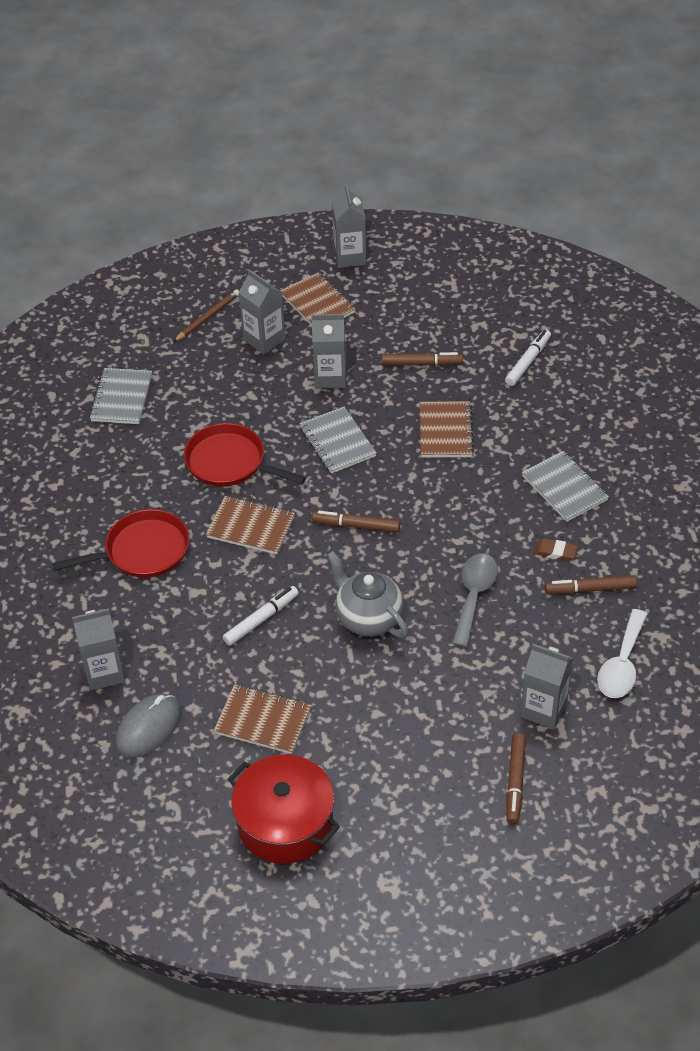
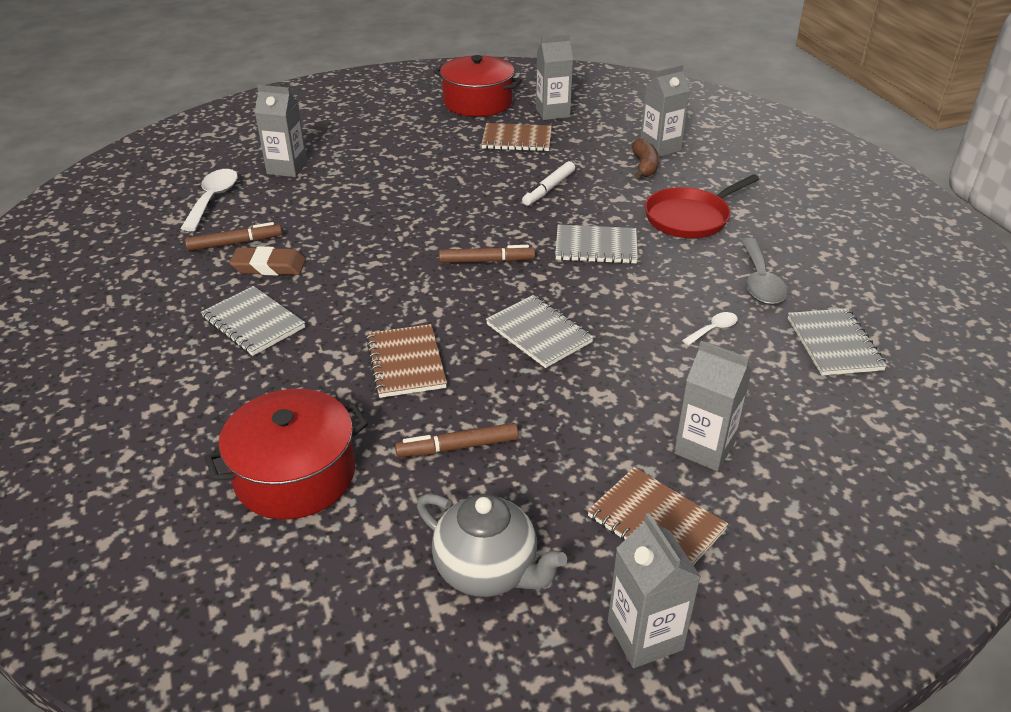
camera: 165 degrees right, 10 degrees down
(141, 641) = (644, 166): none -> brown banana
(148, 728) = (603, 128): grey mouse -> none
(202, 424) = (713, 329): none -> white spoon
(208, 317) = (811, 470): brown pencil -> none
(229, 462) = (654, 297): red pan -> none
(251, 527) = (596, 247): brown notebook -> grey notebook
(330, 377) = (581, 408): grey carton -> grey carton (552, 113)
(368, 618) = (451, 200): grey teapot -> grey teapot (487, 571)
(474, 596) = (353, 225): grey spoon -> grey spoon (759, 281)
(515, 782) = (311, 134): brown marker -> none
(528, 362) = (295, 475): white marker -> red pot
(555, 552) = (269, 266): brown eraser -> brown eraser, size x1.55

